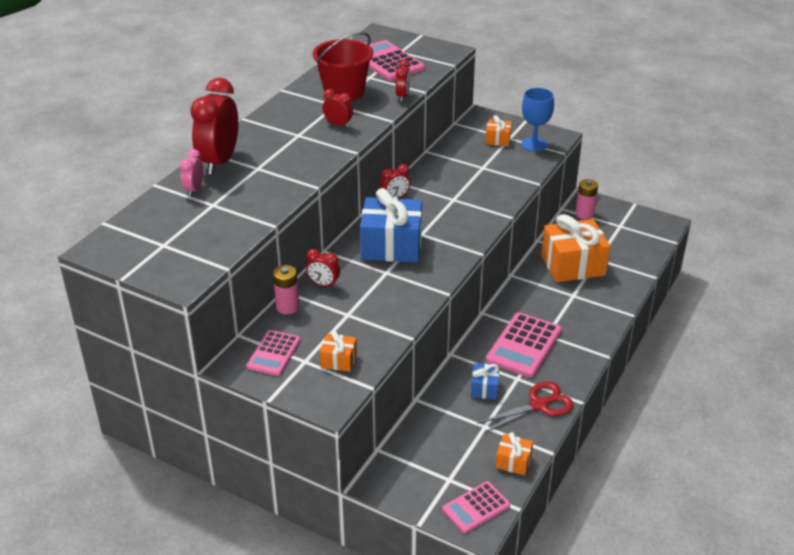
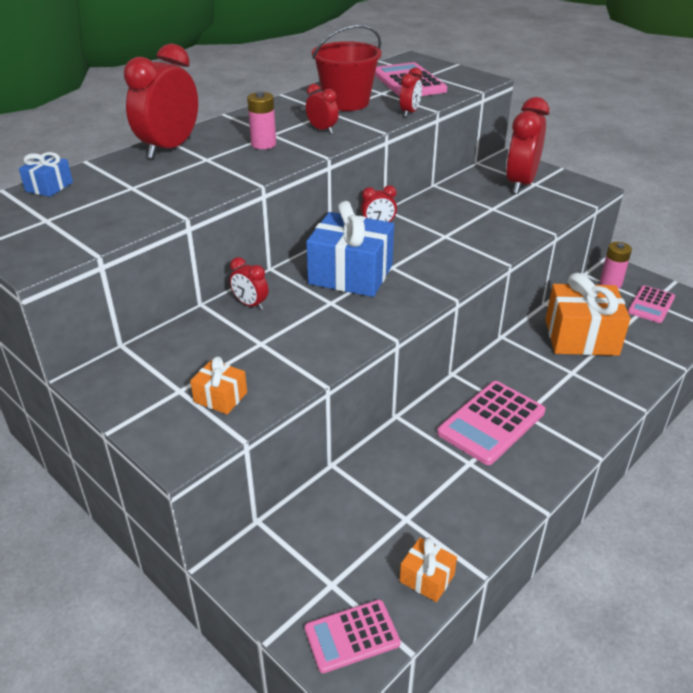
camera: 15 degrees right, 0 degrees up
(194, 190) = (122, 171): pink clock -> none
(274, 353) = (148, 374): pink calculator -> pink calculator (651, 305)
(287, 307) = (195, 323): pink battery -> pink battery (263, 144)
(484, 388) = (423, 467): blue gift -> blue gift (49, 187)
(498, 140) = (520, 184): orange gift -> red clock
(534, 144) = (562, 193): blue goblet -> none
(539, 405) = (487, 504): red scissors -> none

